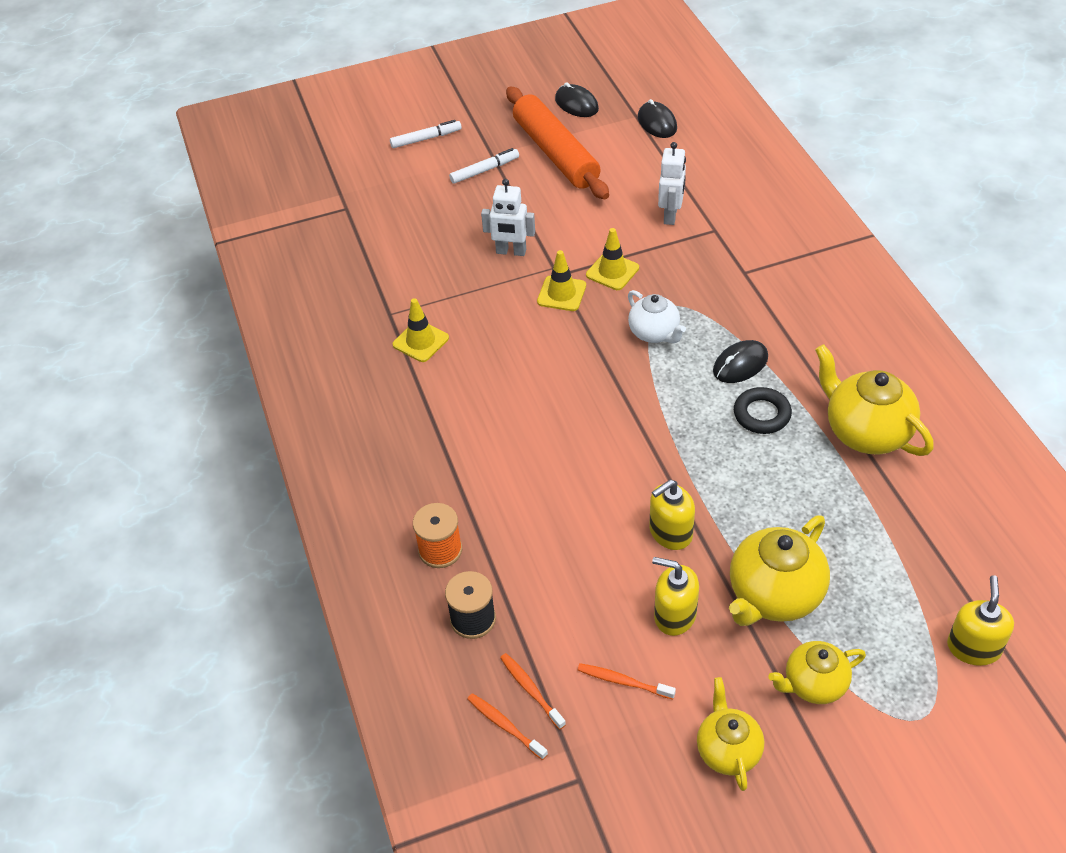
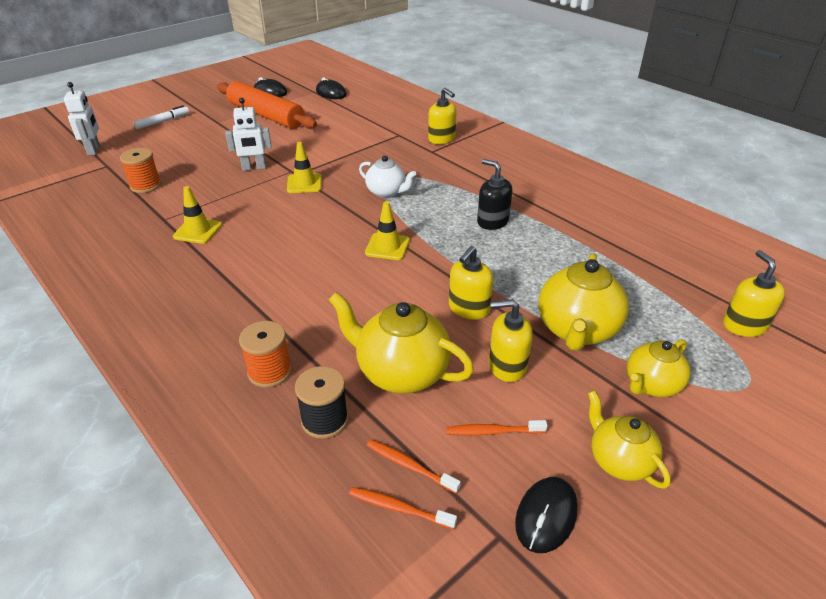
camera: 25 degrees left, 10 degrees down
(381, 253) = (145, 186): none -> orange spool
(484, 170) = (215, 130): white marker -> none
(612, 271) = (337, 166): yellow traffic cone -> yellow traffic cone (387, 247)
(671, 215) = (364, 132): white robot -> white robot (94, 150)
(740, 364) = (459, 197): black mouse -> black mouse (546, 516)
(762, 414) = (492, 221): black ring -> black soap dispenser
(768, 252) = (441, 139): none -> yellow soap dispenser
(865, 432) = (571, 216): yellow teapot -> yellow teapot (401, 372)

